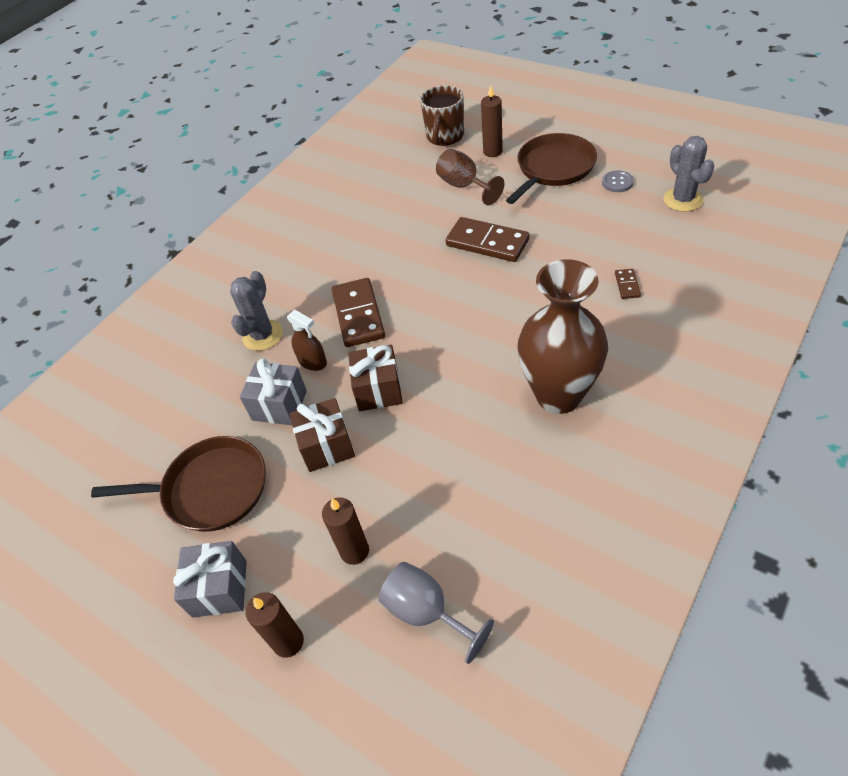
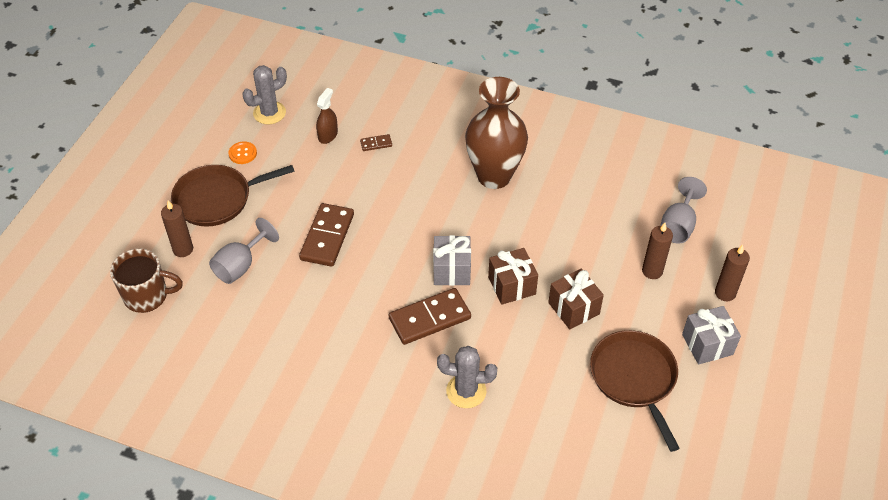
camera: 110 degrees left, 0 degrees up
(279, 405) = (542, 353): grey gift -> grey gift (452, 270)
(312, 361) = (490, 341): brown spray bottle -> brown spray bottle (328, 135)
(464, 186) = (240, 265): brown goblet -> grey goblet
(553, 168) = (217, 199): brown pan -> brown pan turned 45 degrees counterclockwise
(617, 182) = (242, 153): grey button -> orange button

